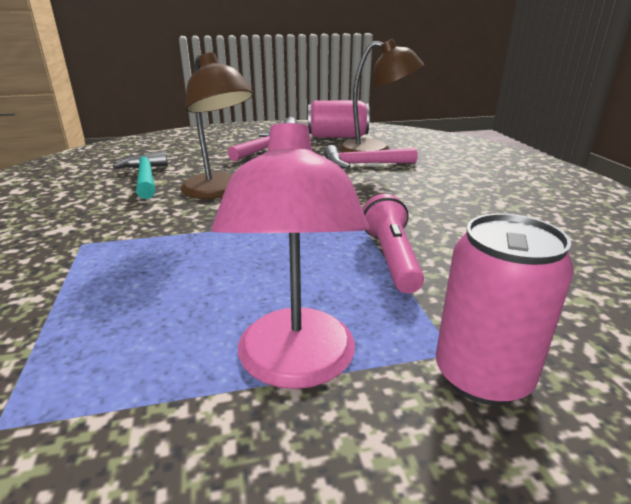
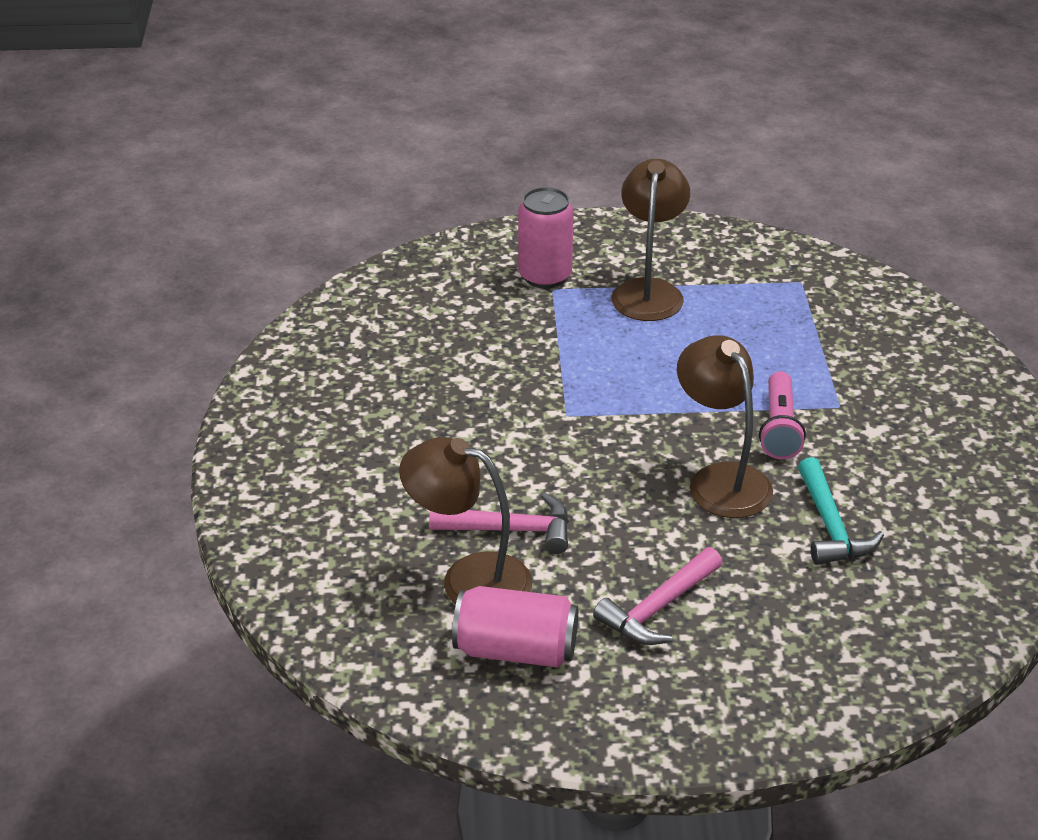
camera: 170 degrees left, 10 degrees up
(296, 366) = (648, 291): pink lamp -> brown lamp
(391, 258) = (555, 358): pink flashlight -> pink flashlight (779, 428)

